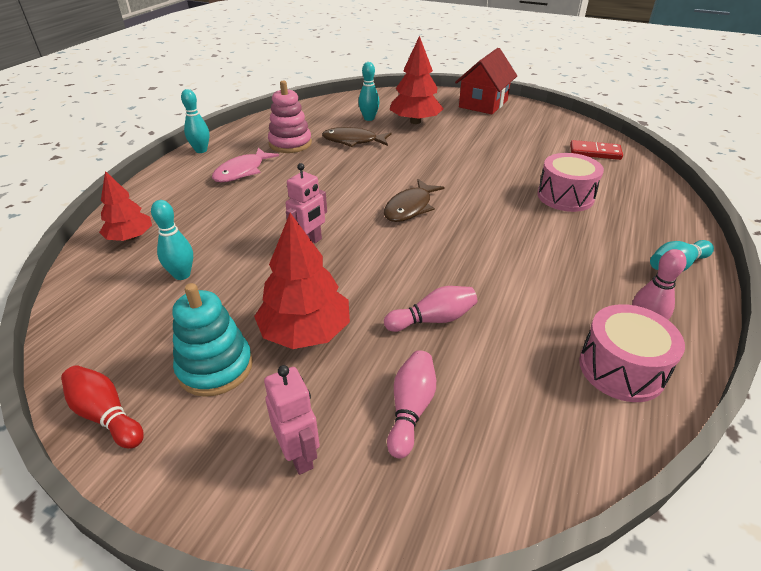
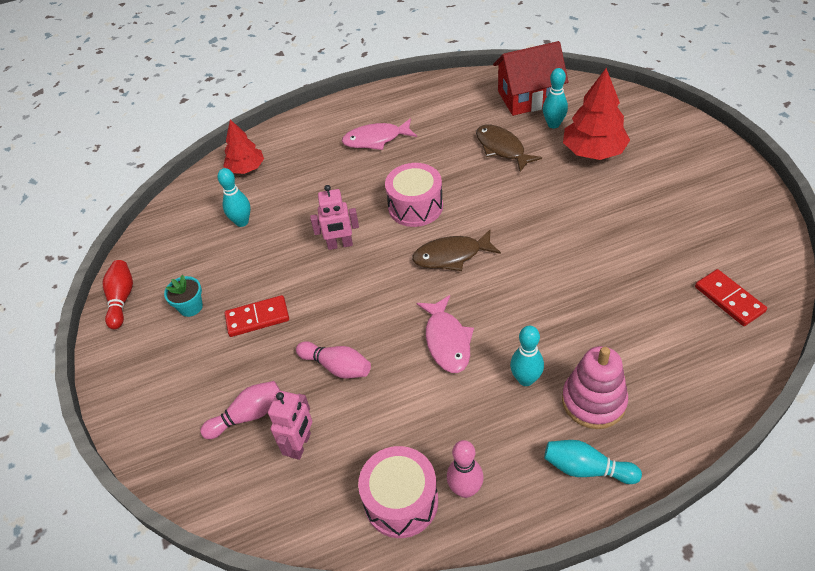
camera: 50 degrees right, 10 degrees up
(201, 150) = (372, 97): turquoise bowling pin -> turquoise bowling pin (525, 379)
(215, 367) = (191, 307): turquoise stacking toy -> turquoise flower pot
(290, 144) = (446, 124): pink stacking toy -> pink stacking toy (593, 401)
(299, 455) = (170, 394): pink robot -> pink robot (300, 445)
(305, 332) = (257, 318): red tree -> red domino
(483, 104) = (706, 160): red house -> red house (528, 98)
(486, 254) = (447, 341): none -> pink fish
(565, 196) = (604, 331): pink drum -> pink drum (415, 207)

